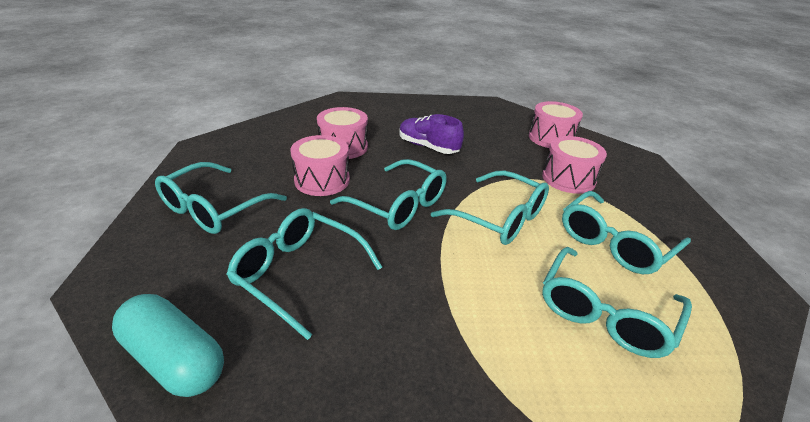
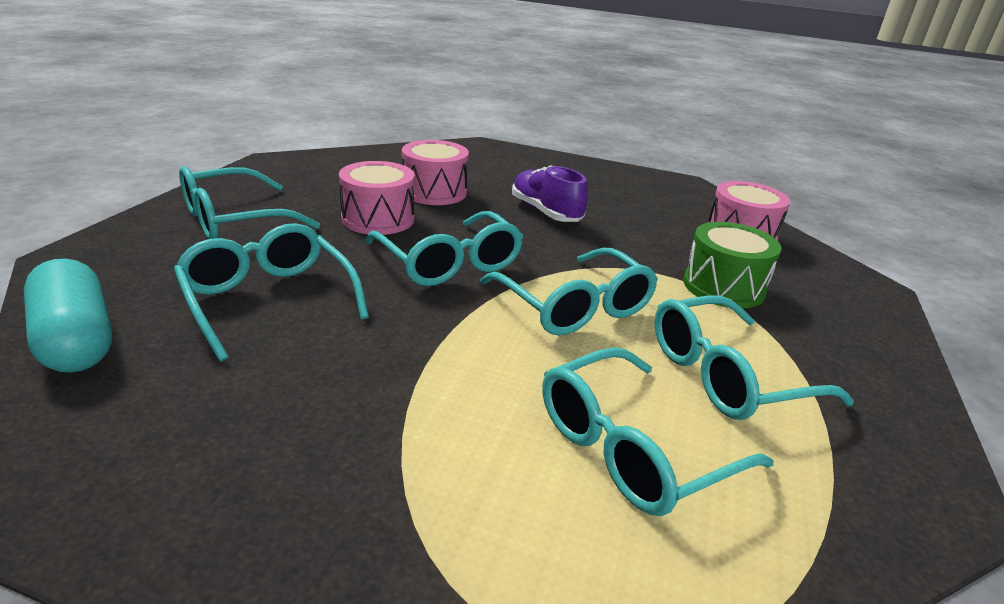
camera: 20 degrees right, 5 degrees down
(568, 179) = (723, 287): pink drum -> green drum

